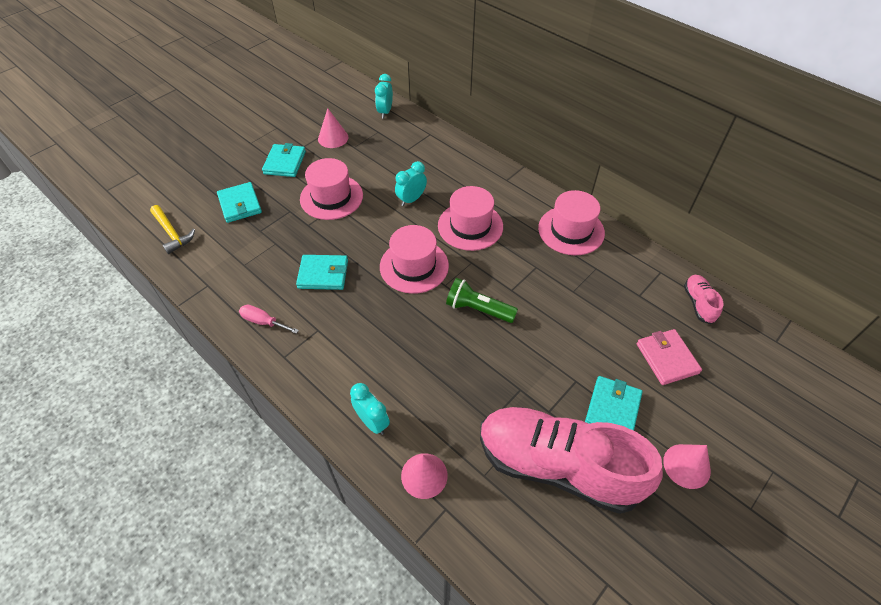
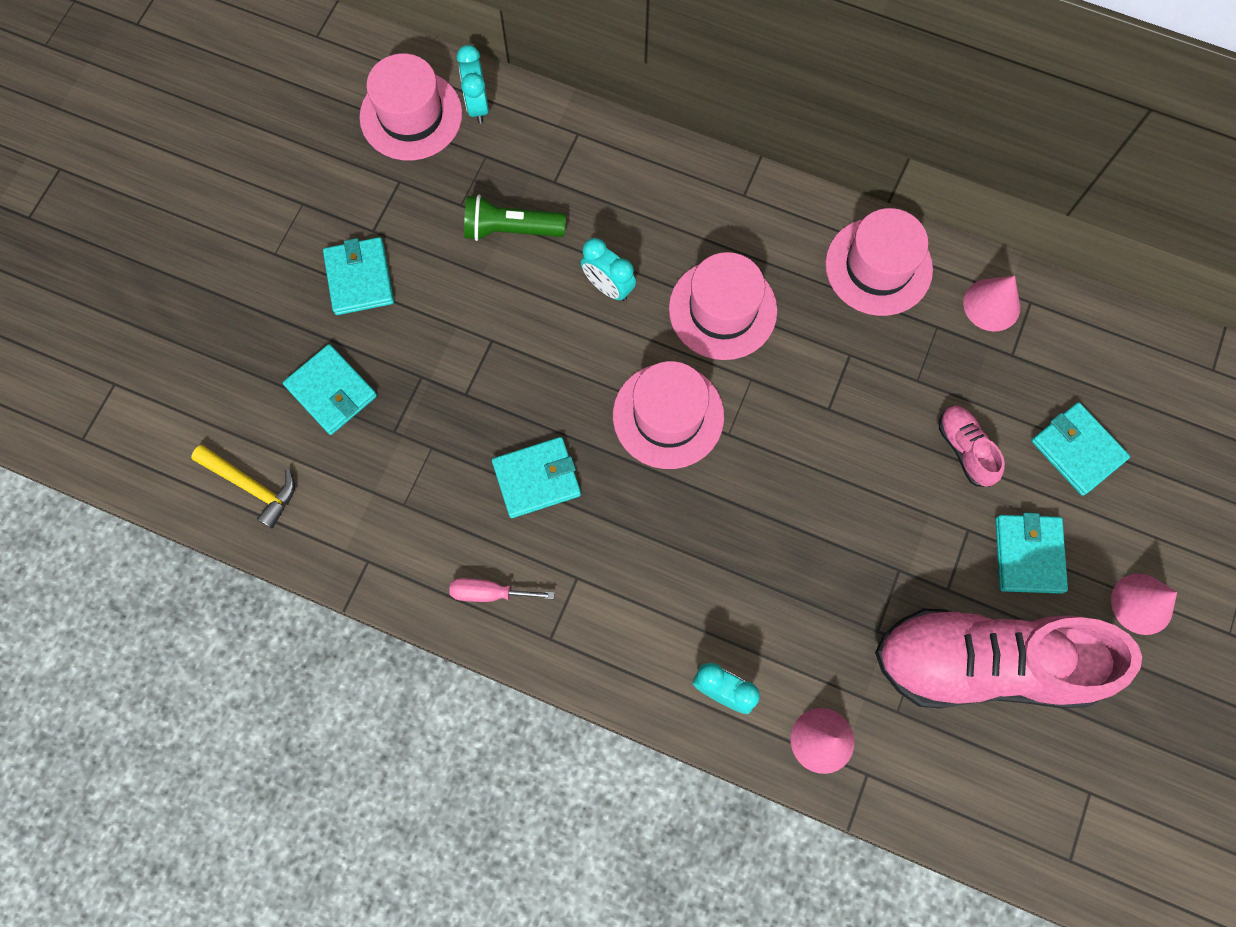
camera: 20 degrees left, 20 degrees up
(331, 197) = (476, 326): pink hat -> pink hat (411, 115)
(333, 138) = (415, 196): pink cone -> pink cone (991, 305)
(411, 199) = (608, 287): turquoise clock -> turquoise clock turned 75 degrees counterclockwise
(478, 309) = (793, 460): green flashlight -> green flashlight (510, 229)
(667, 358) = (1077, 450): pink wallet -> turquoise wallet
(698, 303) = (1097, 341): pink shoe -> pink shoe (965, 449)

